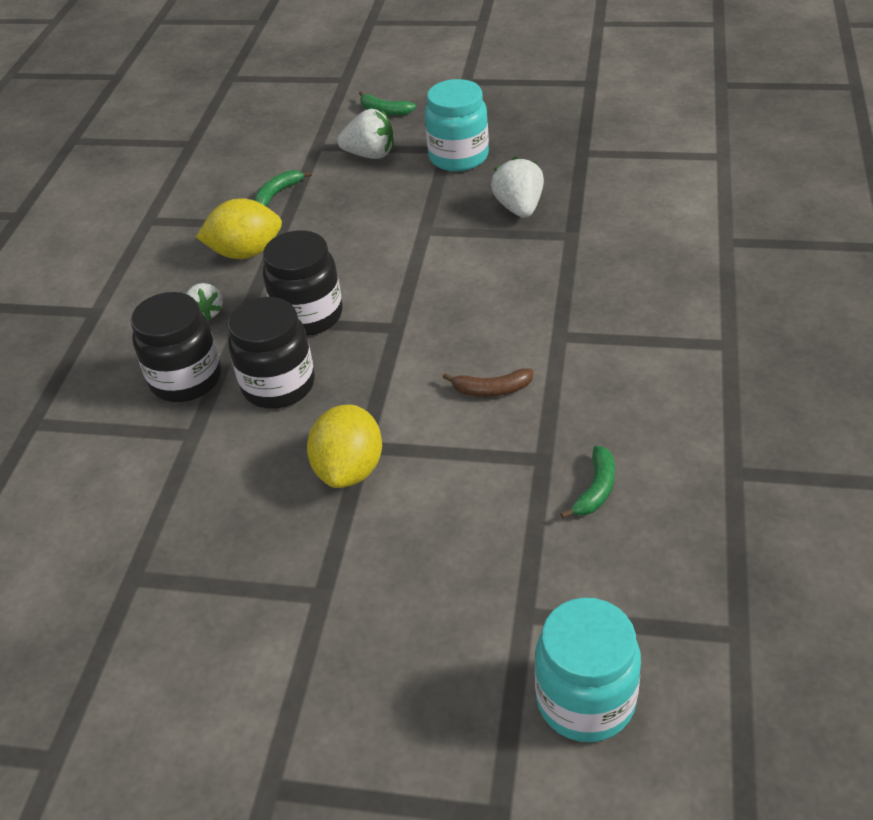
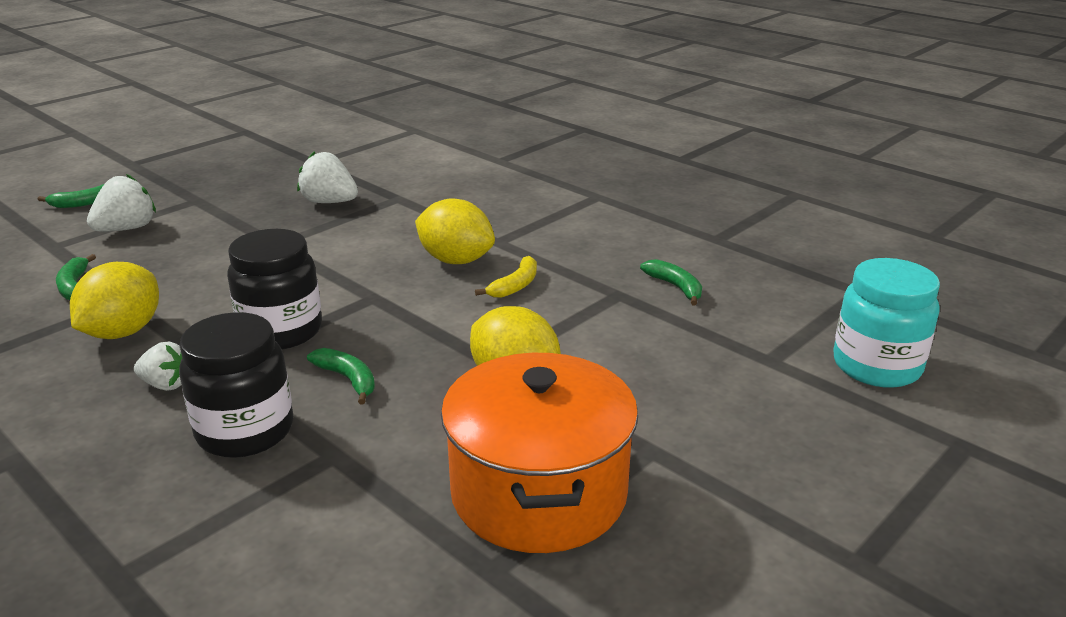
camera: 60 degrees left, 15 degrees down
(224, 558) = (539, 493): none -> orange pot
(278, 385) = (348, 379): black jar -> green banana
(458, 157) = (218, 199): turquoise jar -> none
(491, 390) = (515, 286): brown banana -> yellow banana
(498, 333) = (456, 260): none -> yellow lemon

